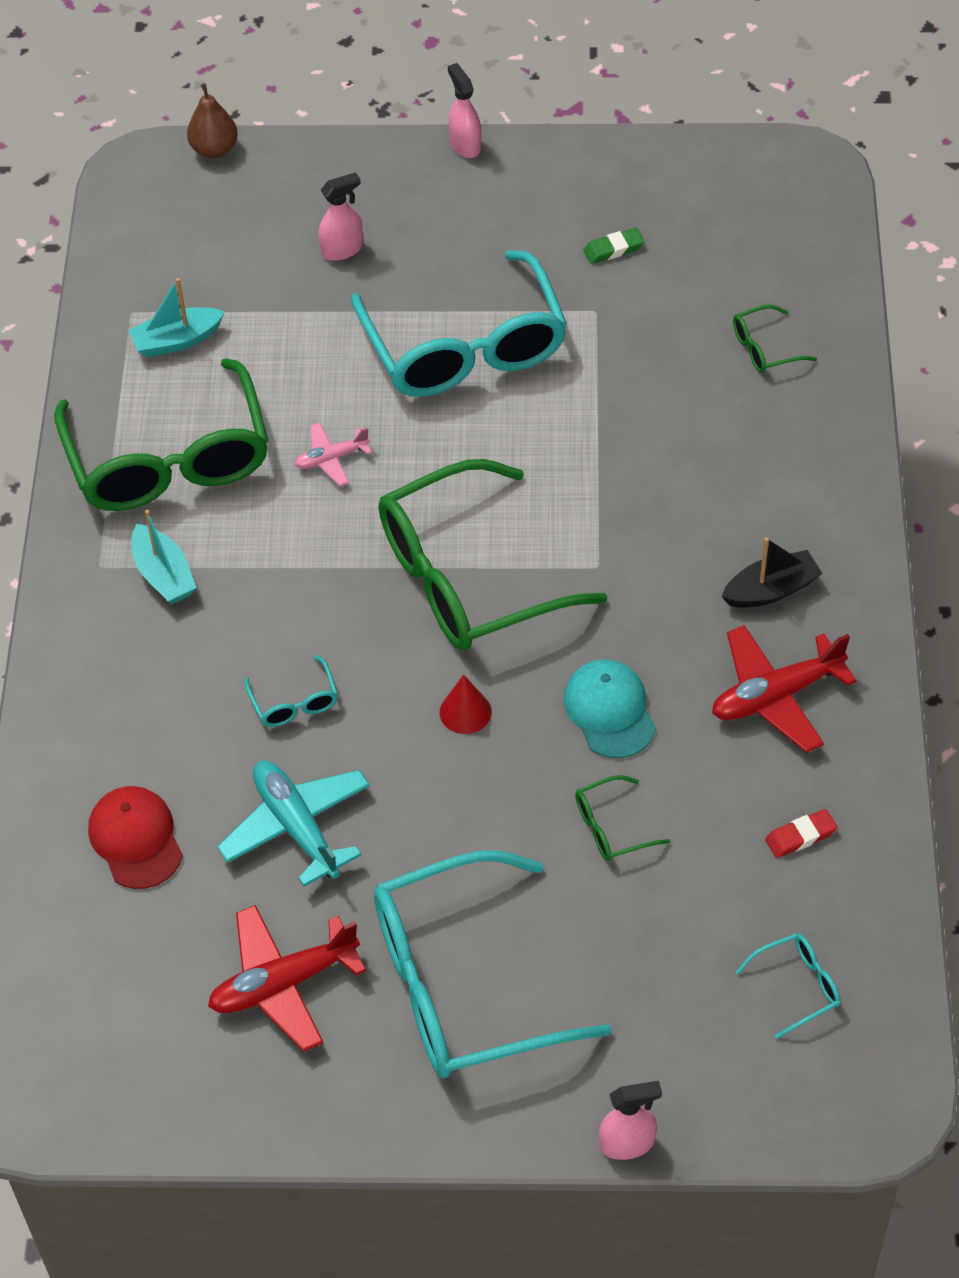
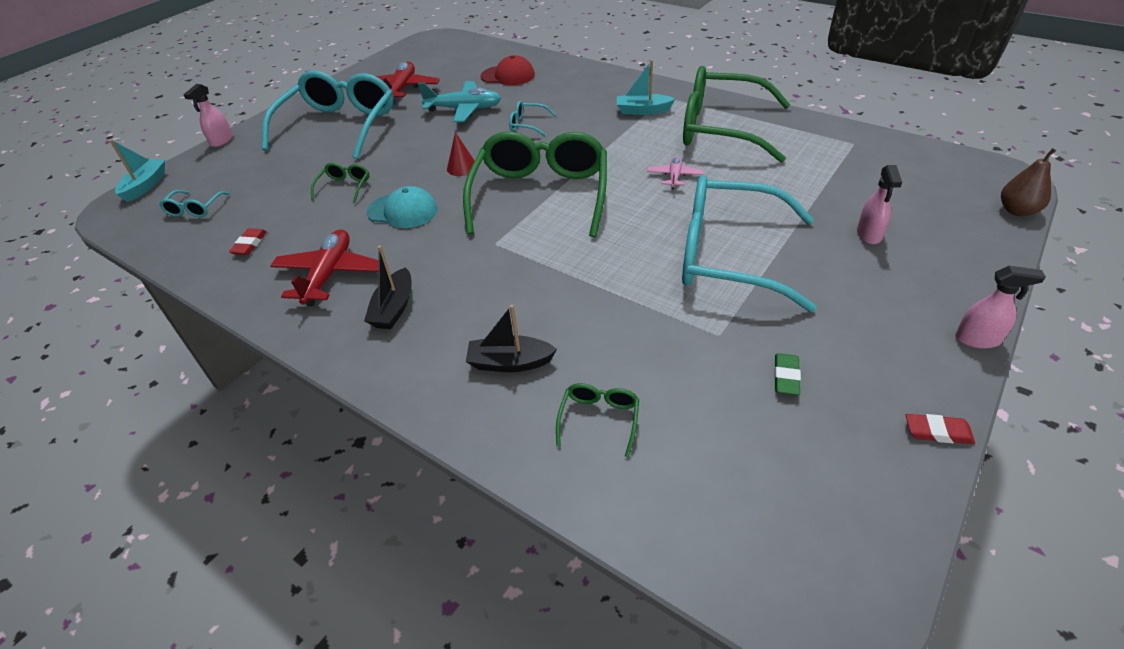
camera: 125 degrees right, 10 degrees down
(177, 340) = (817, 152): turquoise boat -> turquoise boat (145, 186)
(603, 148) = (937, 432): none -> red eraser
(757, 445) = (510, 362): none -> black boat

